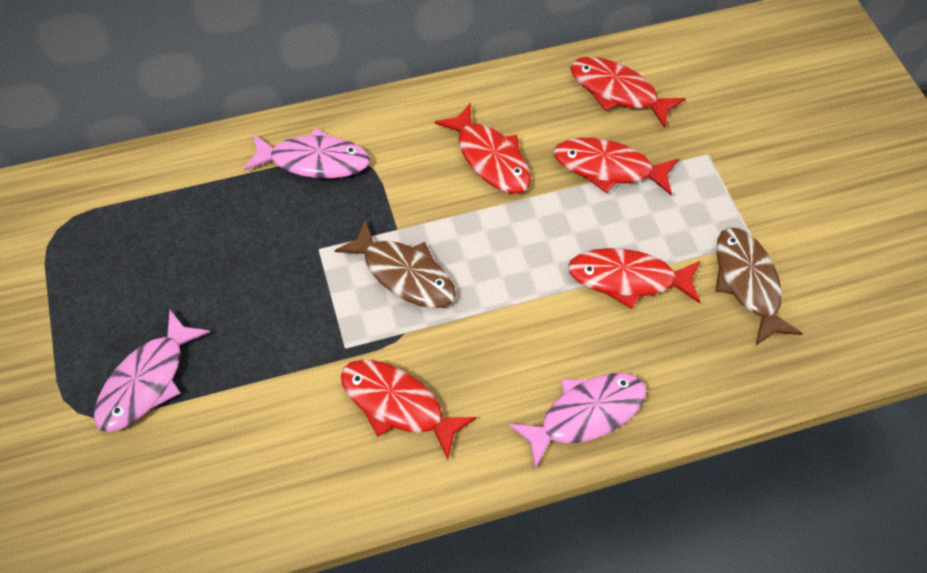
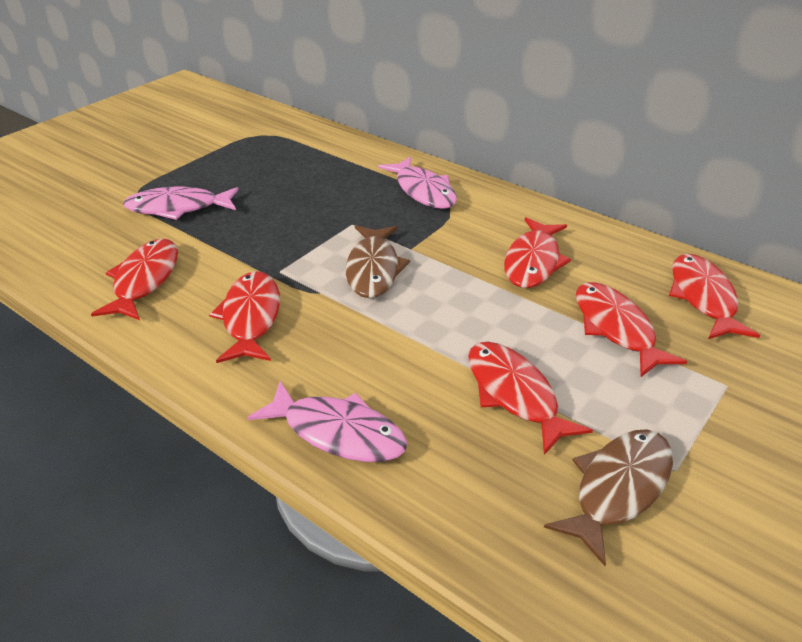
camera: 55 degrees right, 20 degrees down
(263, 467) = (144, 280): none -> red fish

